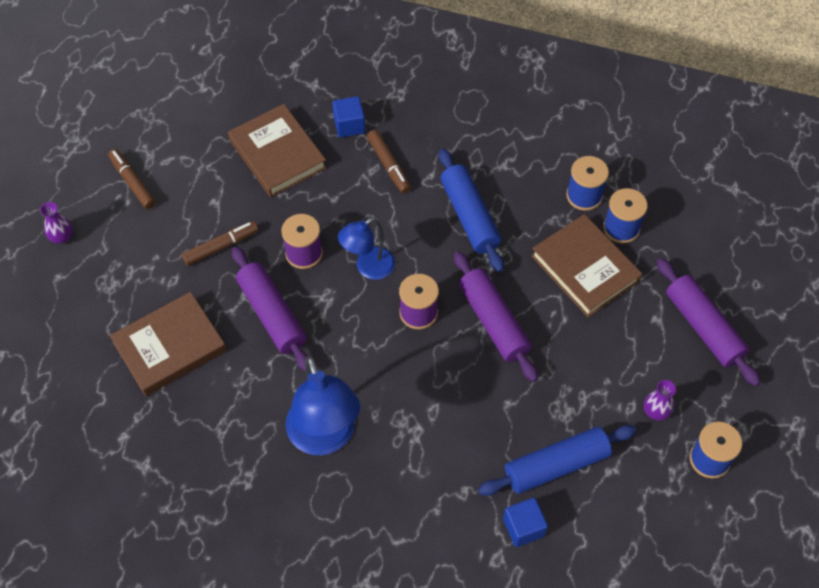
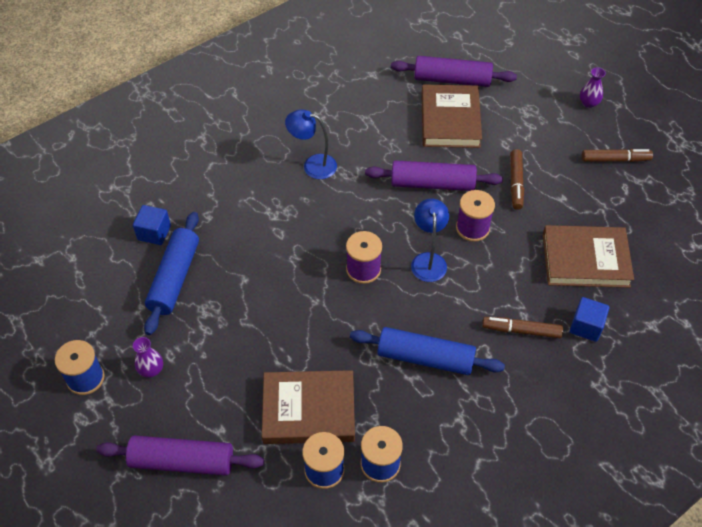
camera: 125 degrees right, 5 degrees down
(325, 438) = (313, 165): blue lamp -> blue lamp, size x0.60
(493, 322) = (315, 312): purple rolling pin -> purple rolling pin (452, 80)

